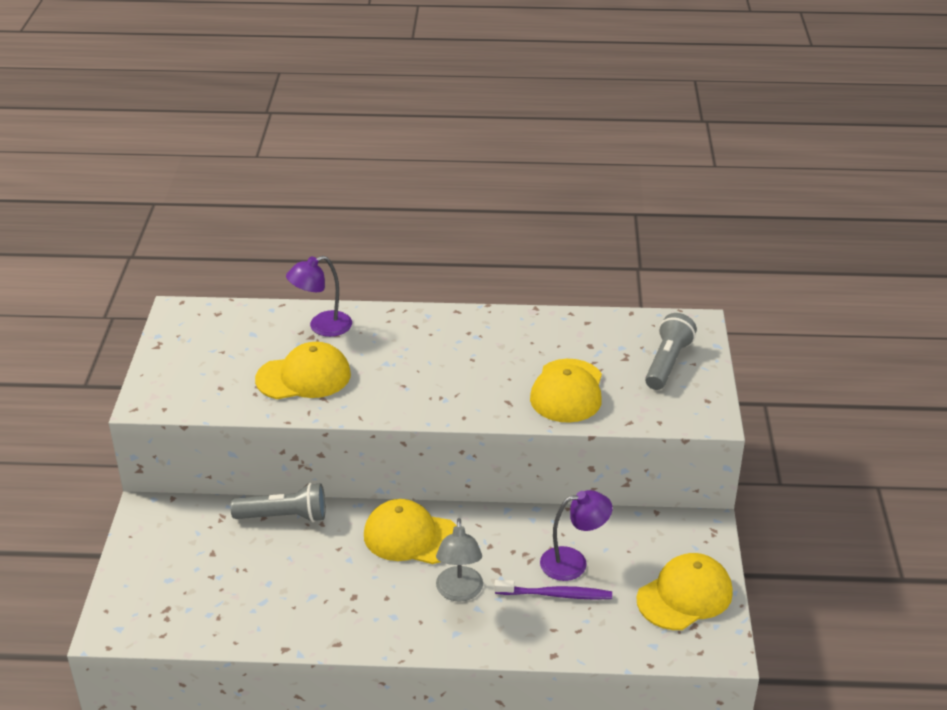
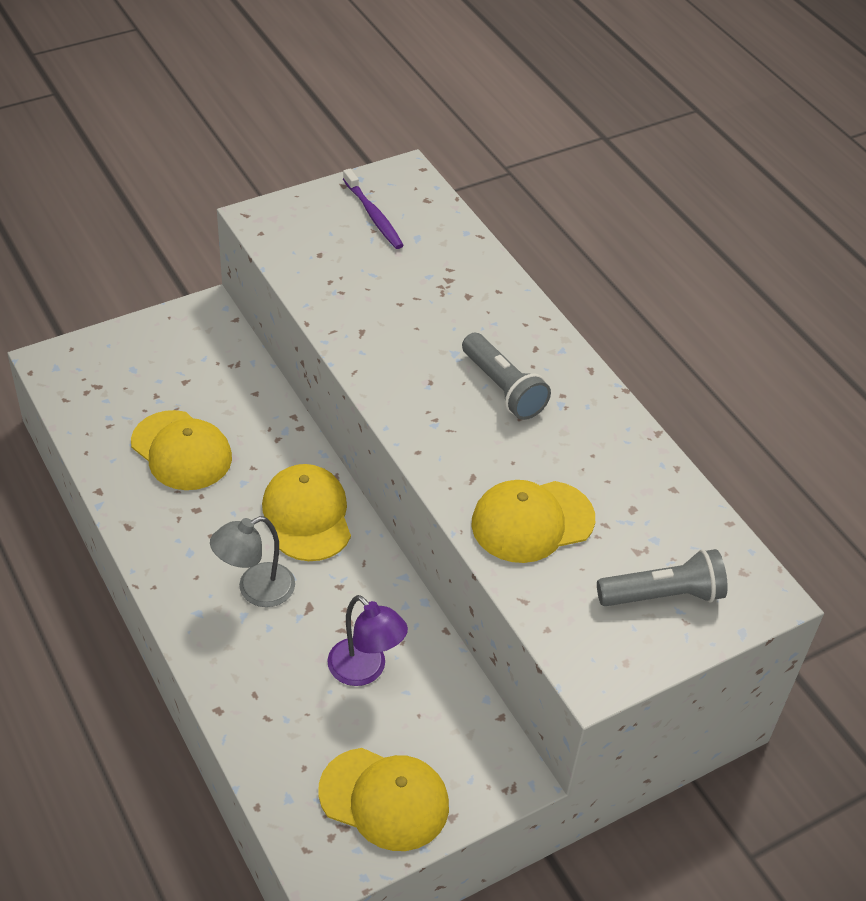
camera: 55 degrees right, 10 degrees up
(284, 516) = (267, 407): grey flashlight -> grey flashlight (503, 388)
(304, 377) = (382, 303): yellow cap -> yellow cap (181, 451)
(322, 327) = (470, 280): purple lamp -> none
(556, 595) = (306, 675): purple toothbrush -> purple toothbrush (373, 216)

